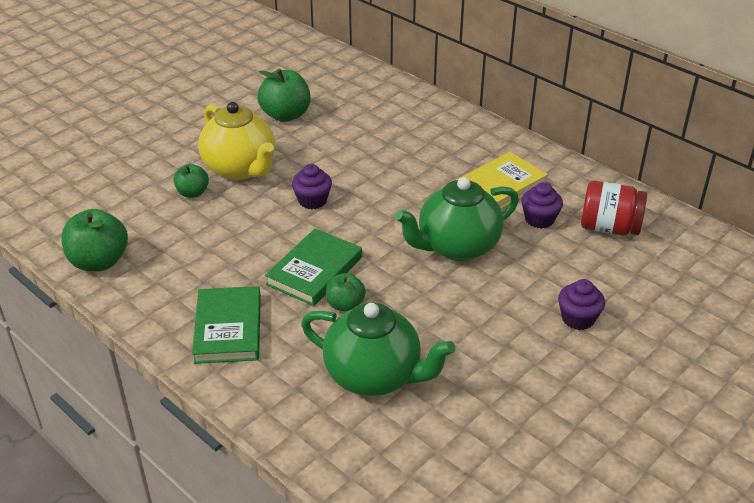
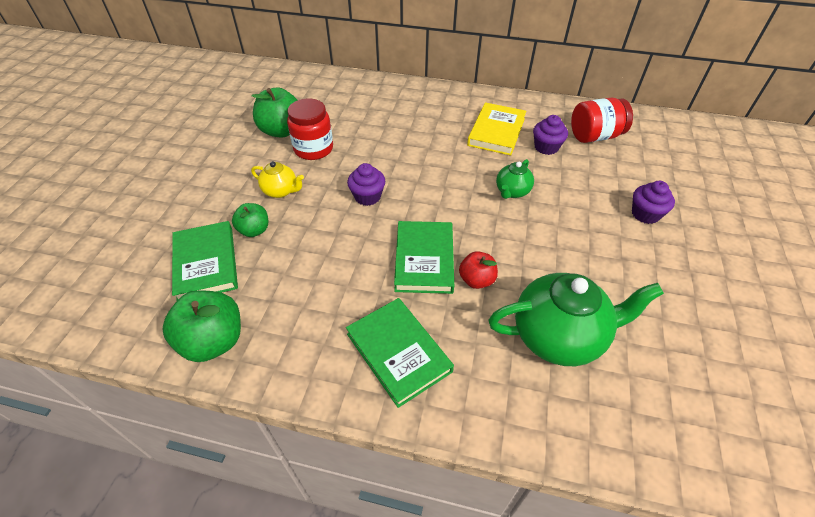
camera: 30 degrees left, 10 degrees up
(136, 204) = (206, 263): none -> green book
(241, 169) = (281, 191): yellow teapot -> yellow teapot, size x0.51
(300, 142) = (313, 149): none -> red jar
(345, 305) = (476, 280): green apple -> red apple
(456, 247) = (512, 192): green teapot -> green teapot, size x0.51

